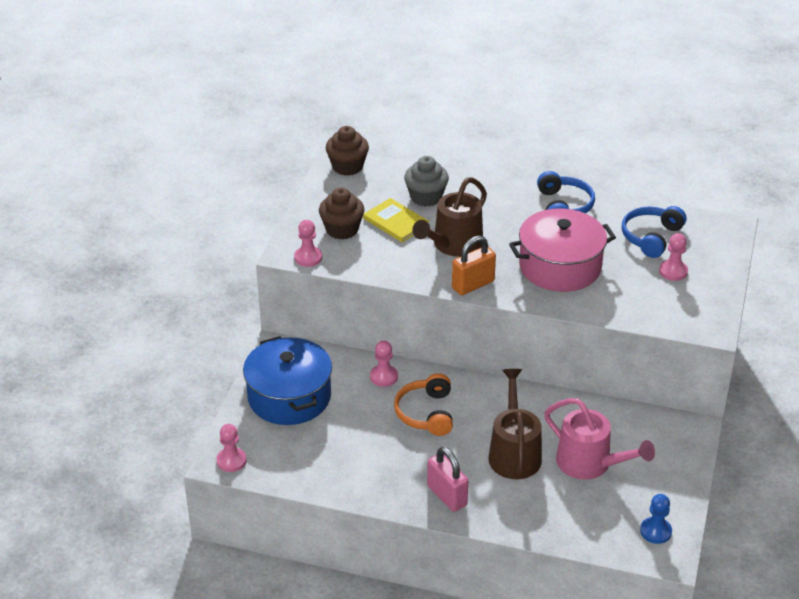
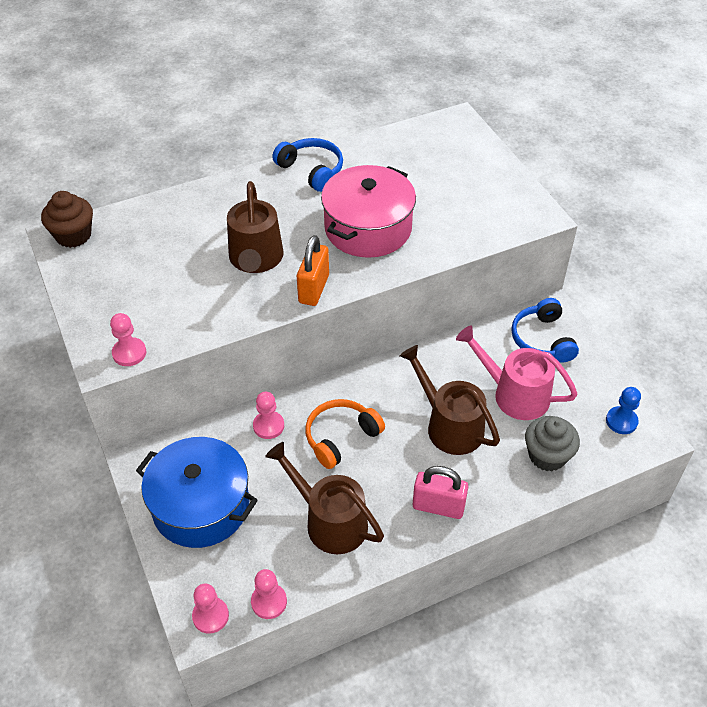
camera: 40 degrees left, 10 degrees up
(342, 229) = (134, 303): brown cupcake -> none
(362, 457) = (330, 521): none -> brown watering can
(396, 222) = (178, 266): yellow book -> none
(426, 197) = (182, 226): grey cupcake -> grey cupcake (547, 455)
(426, 413) = (341, 437): orange headphones -> orange headphones turned 90 degrees clockwise
(589, 463) = (514, 394): pink watering can -> pink watering can turned 150 degrees counterclockwise
(651, 237) = (410, 161): blue headphones -> blue headphones (542, 339)
(673, 271) = (459, 182): pink pawn -> pink pawn (269, 602)

